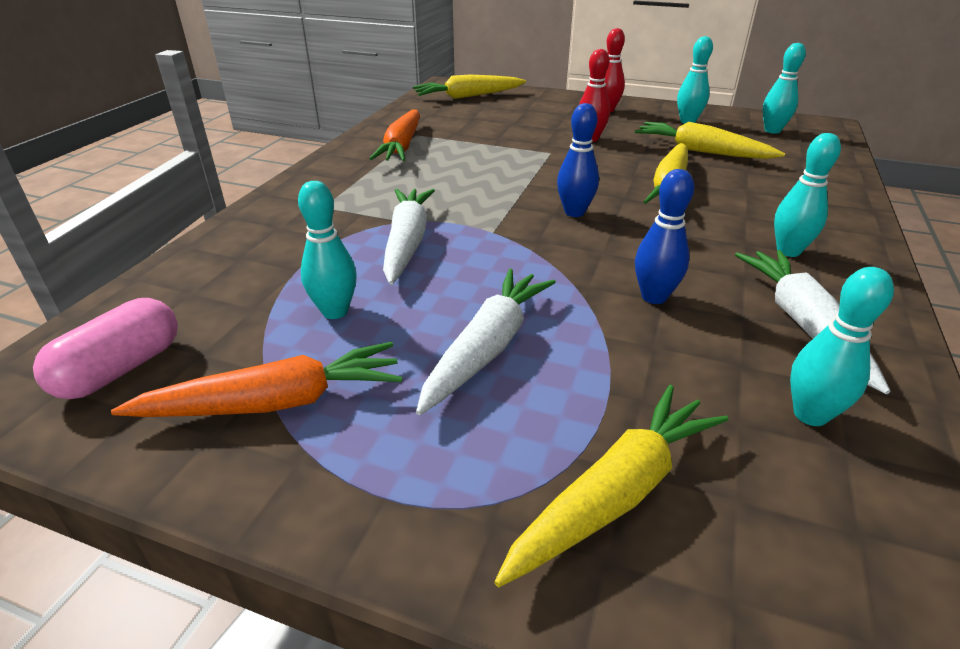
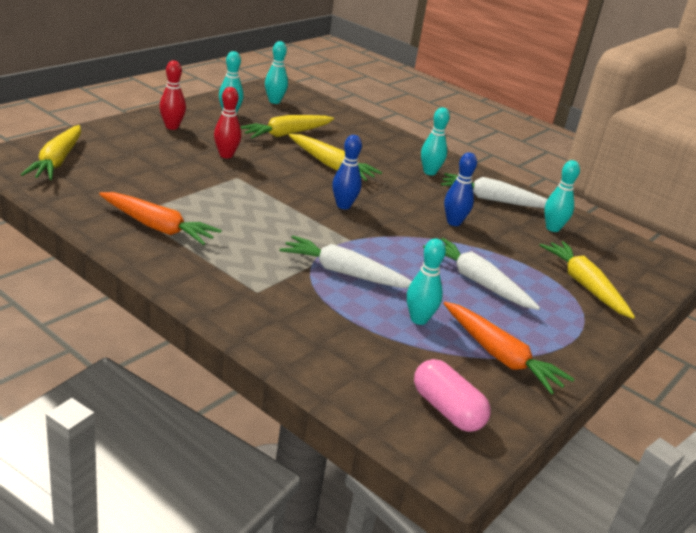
camera: 75 degrees left, 5 degrees down
(276, 402) = (500, 356): orange carrot -> orange carrot turned 135 degrees clockwise

